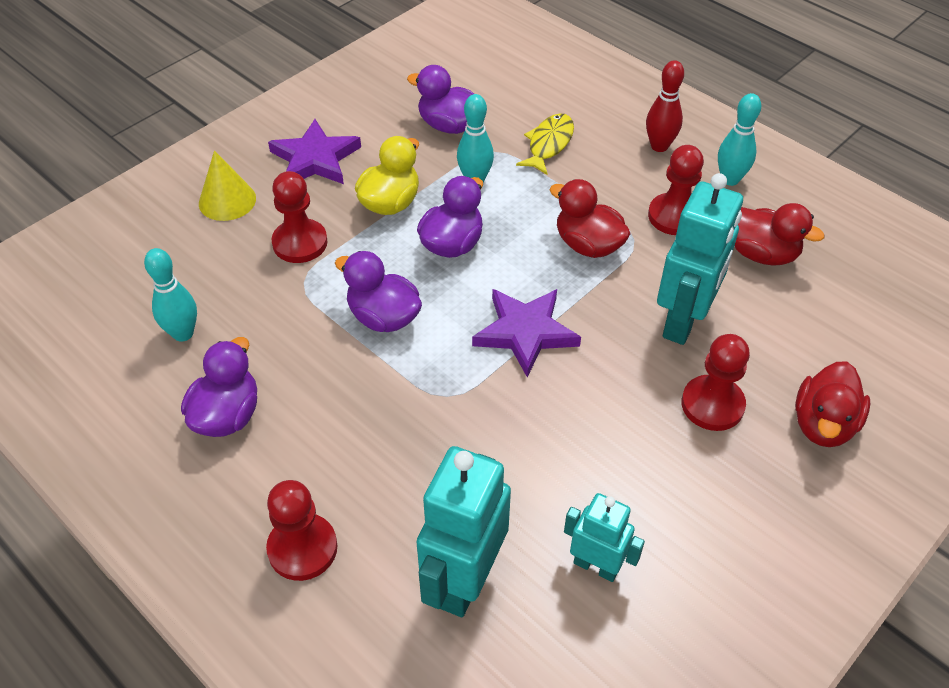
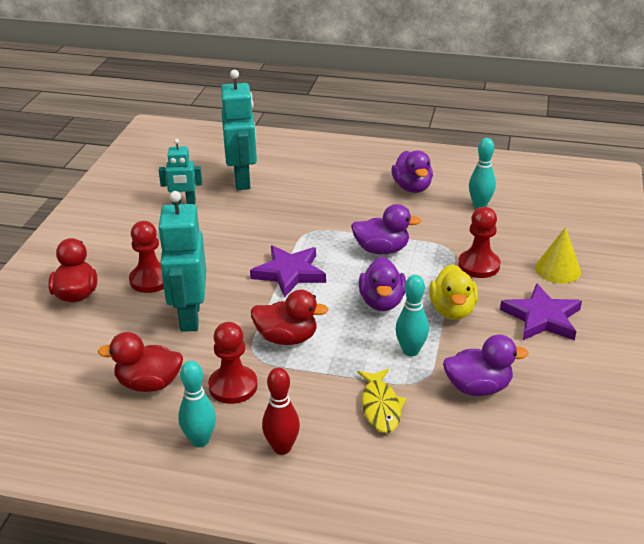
camera: 150 degrees right, 15 degrees down
(302, 548) = (323, 166): red pawn -> none

